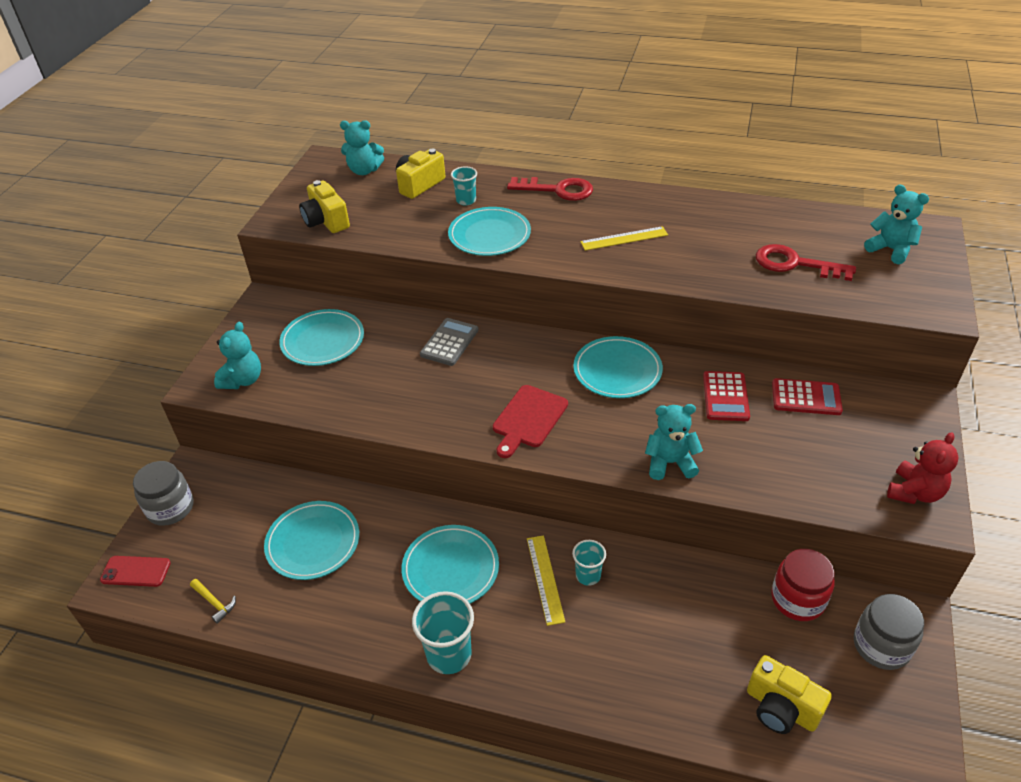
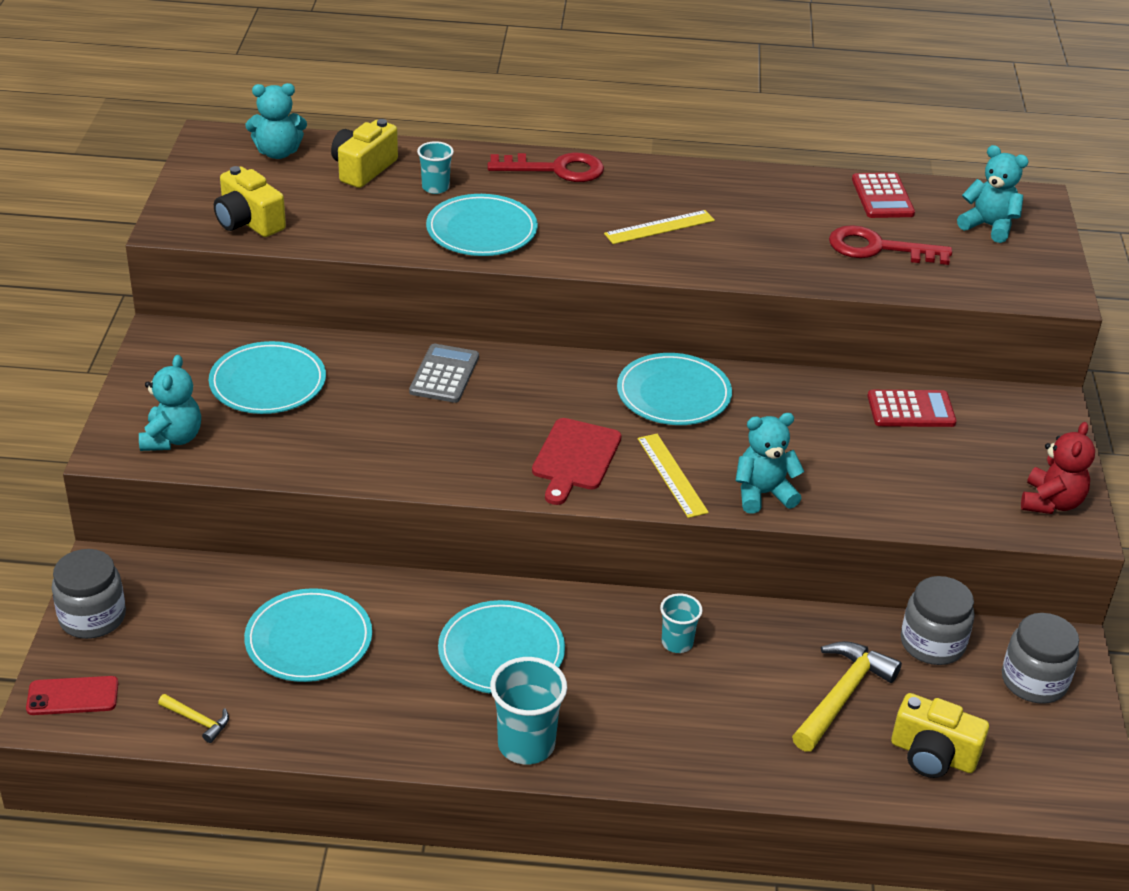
camera: 15 degrees left, 5 degrees down
(545, 579) = (624, 652): yellow ruler -> yellow ruler (672, 475)
(712, 640) = (841, 696): none -> yellow hammer
(725, 397) = (814, 415): red calculator -> red calculator (882, 197)
(797, 599) = (932, 643): red jar -> grey jar

